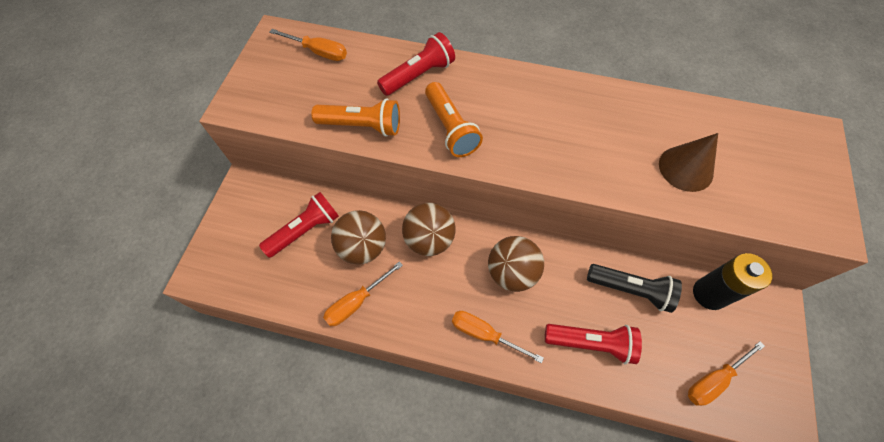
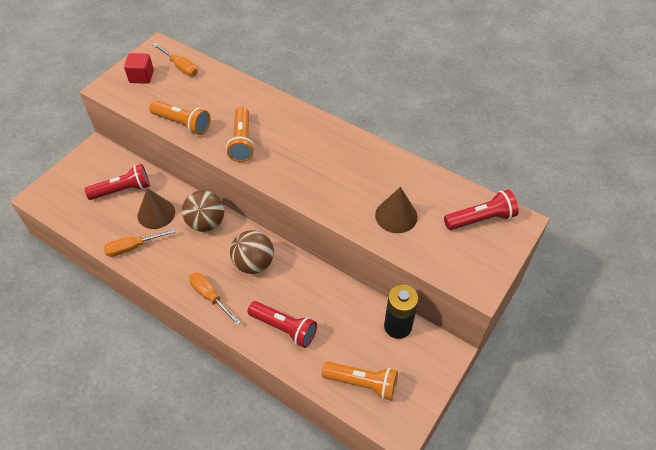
camera: 20 degrees right, 10 degrees down
(274, 78) = (141, 76): none -> red cube
(362, 247) = (156, 213): brown ball -> brown cone
(418, 75) = (241, 100): red flashlight -> red flashlight (481, 219)
(630, 289) = (337, 303): black flashlight -> none
(713, 380) = (362, 383): orange screwdriver -> orange flashlight

